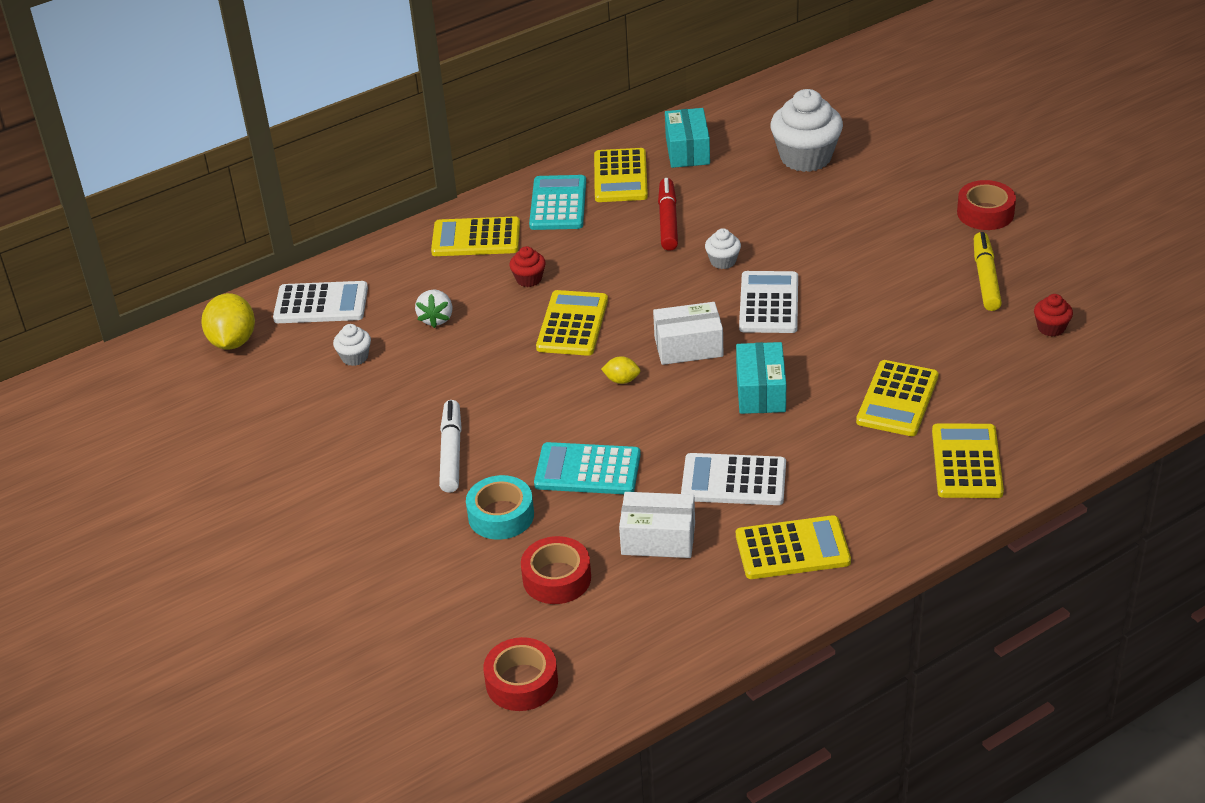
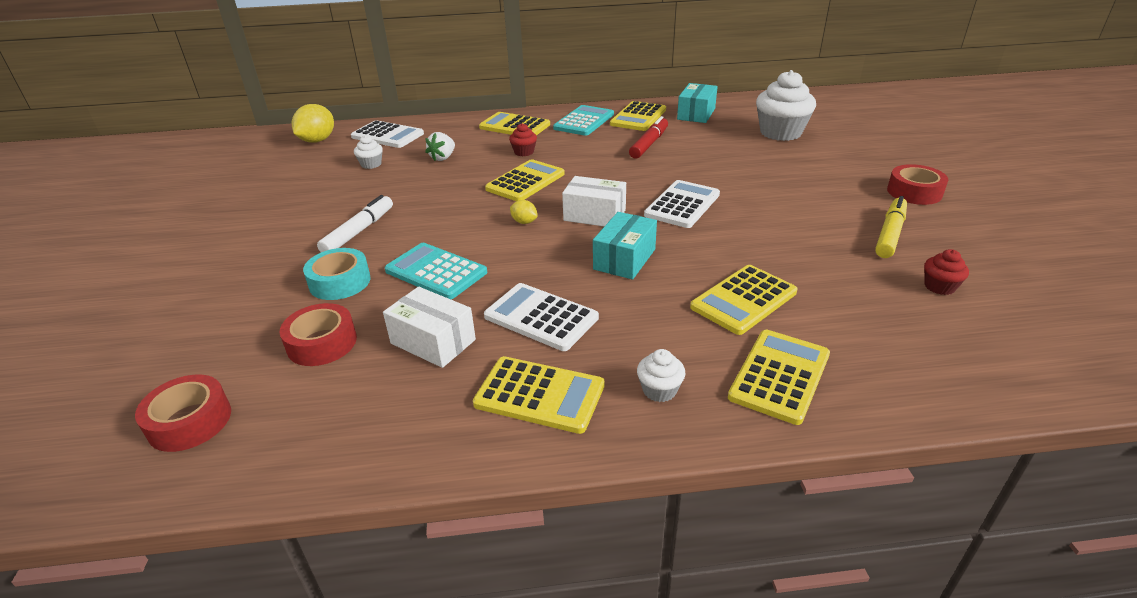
camera: 25 degrees right, 5 degrees down
(723, 261) = (668, 173): white cupcake -> white cupcake (659, 390)

